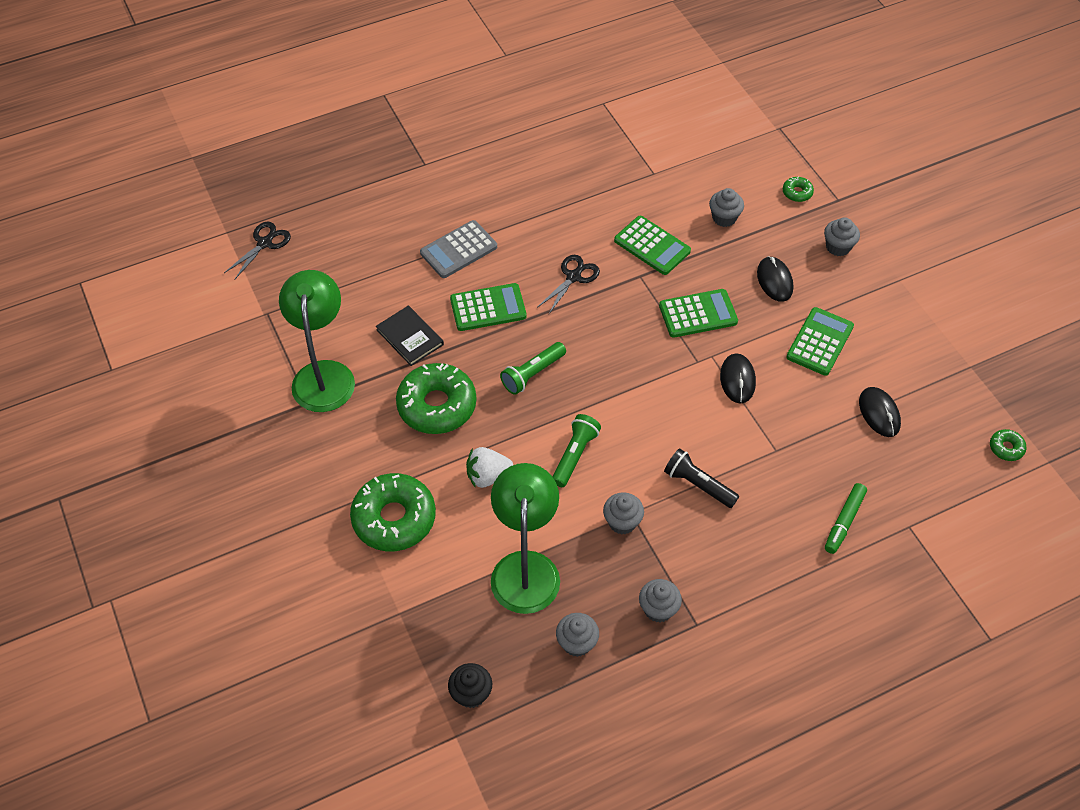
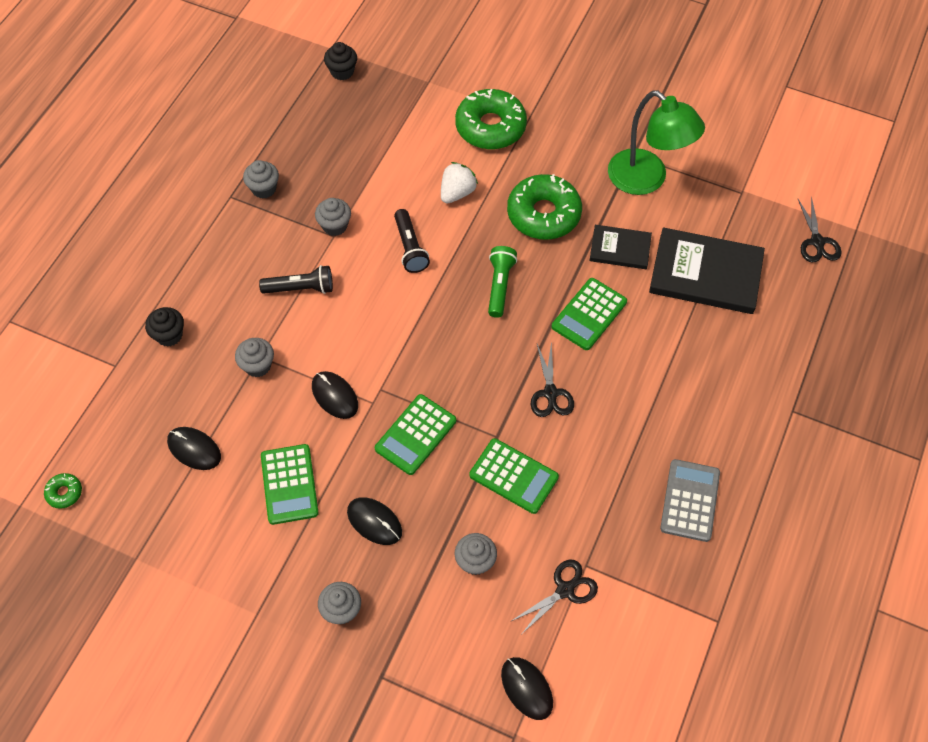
camera: 140 degrees right, 5 degrees up
(371, 277) = (705, 274): none -> black book
(458, 250) = (668, 348): grey calculator -> grey calculator (690, 500)
(525, 567) = (374, 155): green lamp -> none
(574, 455) = (410, 248): green flashlight -> black flashlight
(577, 643) = (301, 136): grey cupcake -> grey cupcake (257, 366)
(652, 246) = (513, 476): green calculator -> green calculator turned 150 degrees counterclockwise
(680, 170) = (565, 590): none -> black scissors
(751, 142) = (526, 688): none -> black mouse
(797, 193) = (429, 652): green donut -> none
(844, 521) = (169, 335): green marker -> black cupcake

